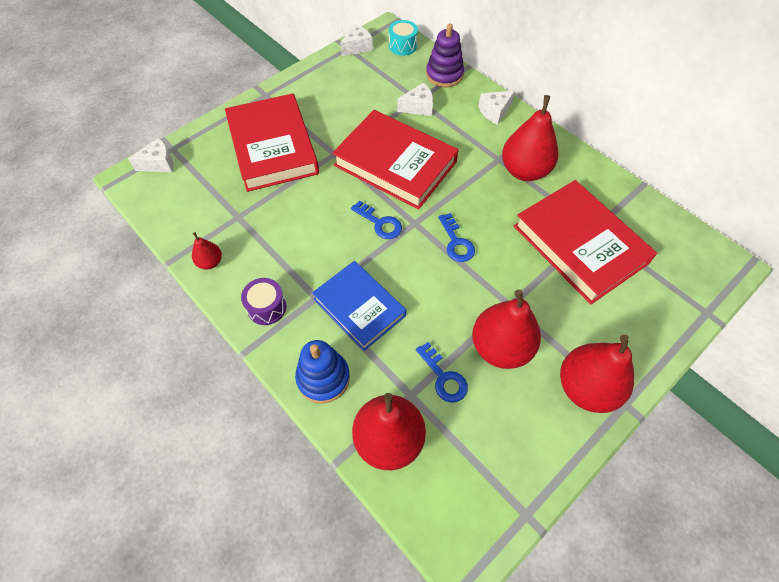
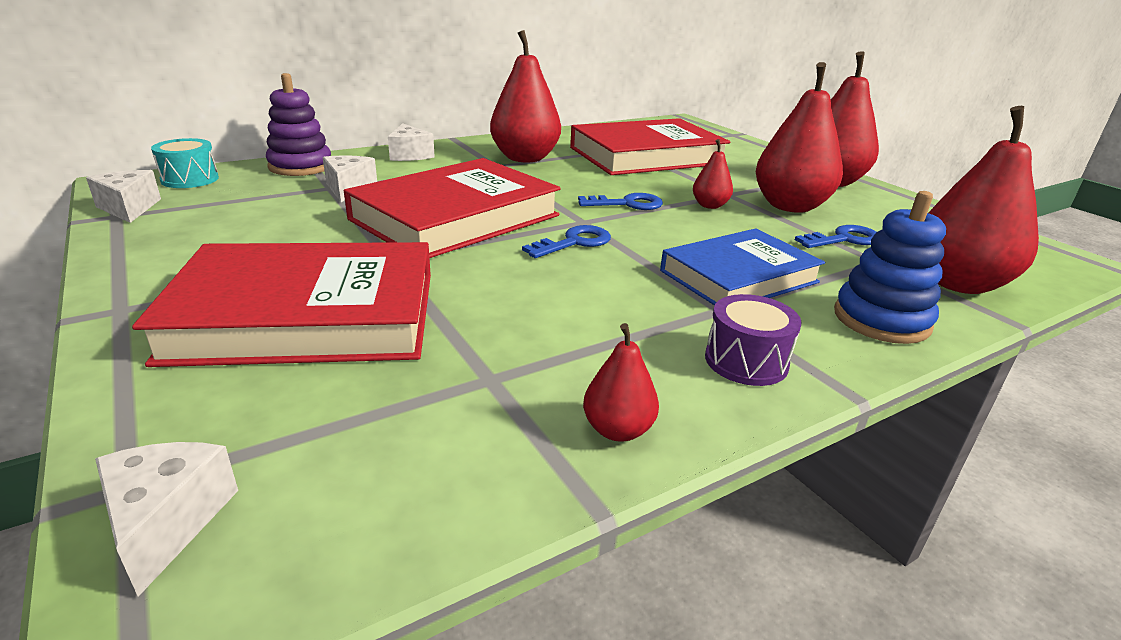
camera: 80 degrees left, 30 degrees down
(476, 292) = (709, 205): none -> red pear

